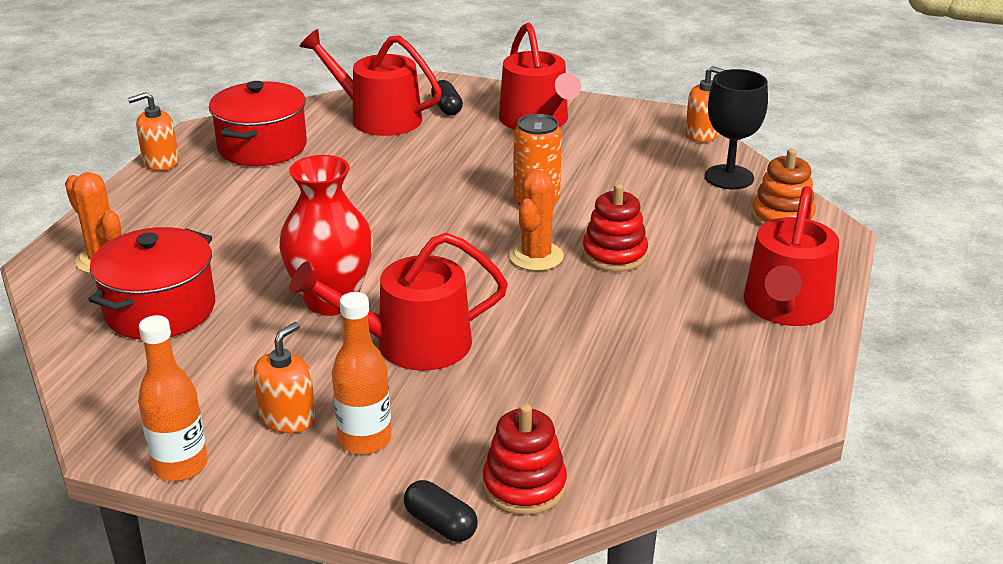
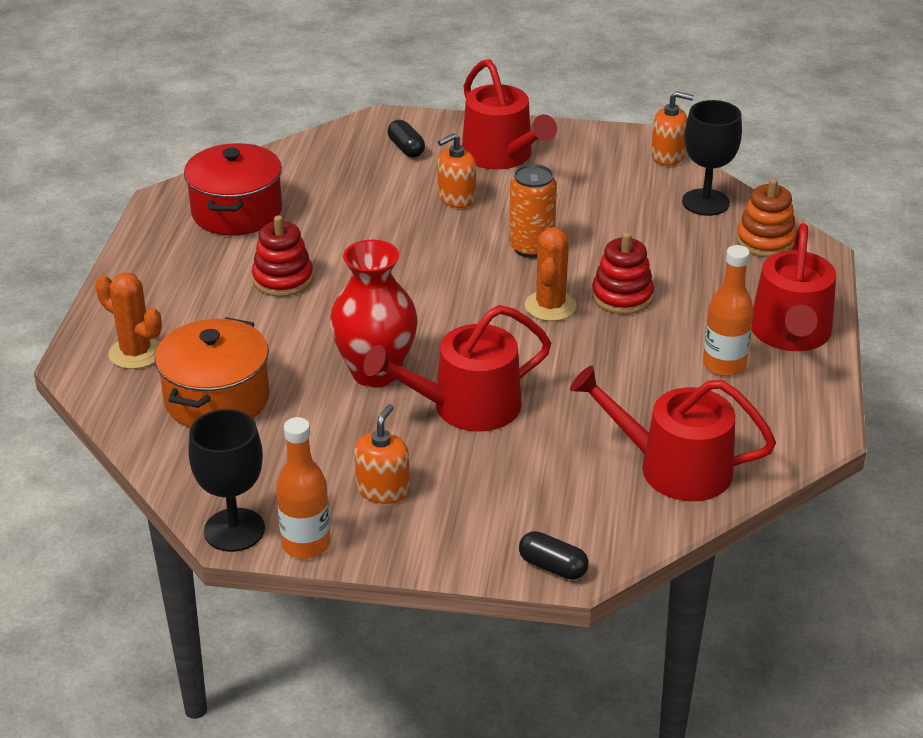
camera: 10 degrees left, 5 degrees up
(112, 441) = (234, 530): none -> black goblet
(160, 162) = (140, 239): orange soap dispenser -> orange soap dispenser (456, 198)
(160, 310) = (217, 399): red pot -> orange pot
(365, 440) = (459, 501): orange bottle -> orange bottle (724, 365)
(378, 117) = (340, 166): red watering can -> red watering can (673, 467)
(524, 486) = (612, 525): red stacking toy -> red stacking toy (283, 279)

